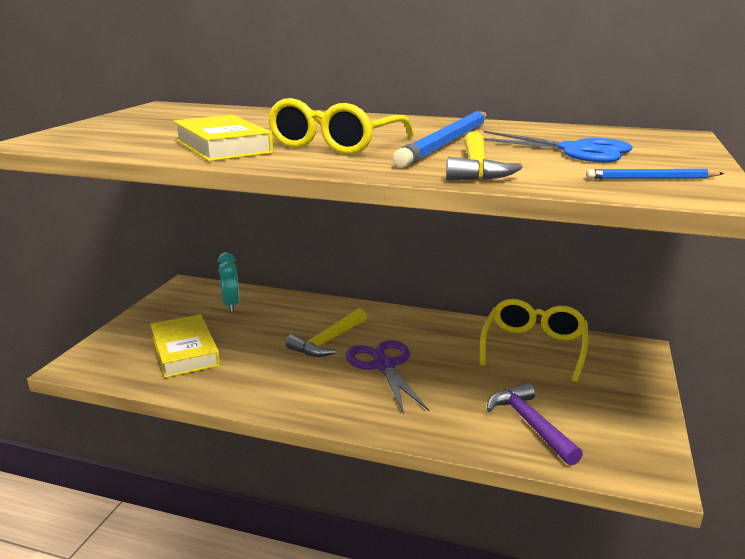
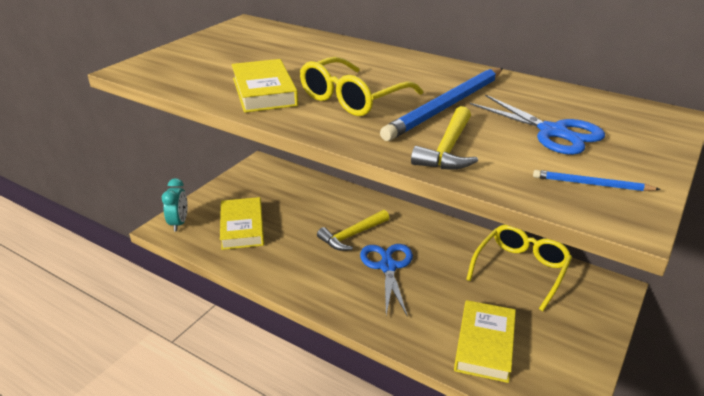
camera: 15 degrees right, 10 degrees up
(231, 305) = (288, 188): turquoise clock -> turquoise clock (179, 223)
(383, 366) = (387, 267): purple scissors -> blue scissors
(530, 424) = (485, 344): purple hammer -> yellow book

